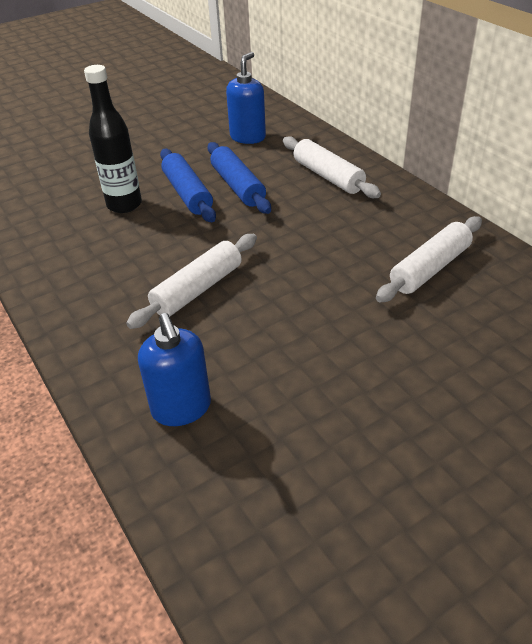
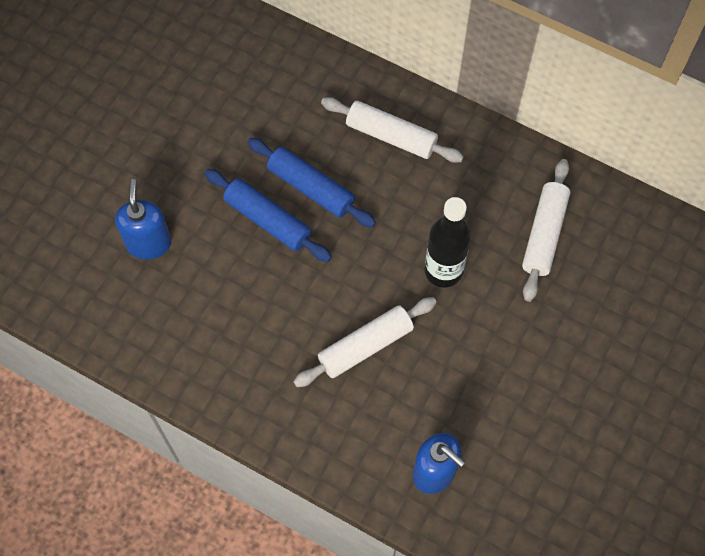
camera: 30 degrees left, 25 degrees up
(124, 205) = (215, 264): black bottle -> black bottle (443, 271)
(198, 289) = (365, 346): white rolling pin -> white rolling pin turned 45 degrees clockwise
(248, 137) = (269, 98): blue soap dispenser -> blue soap dispenser (148, 243)

